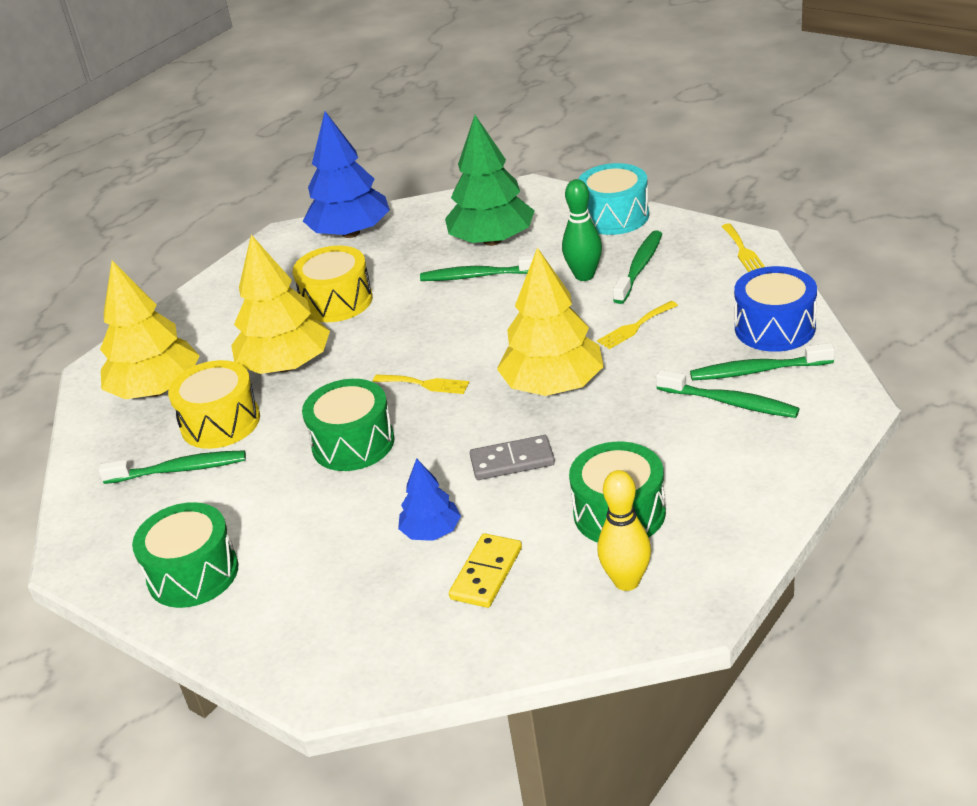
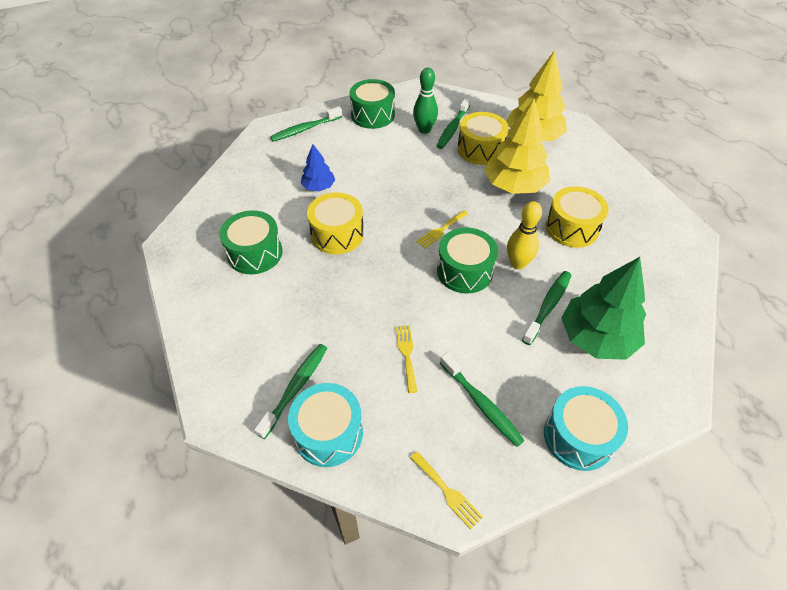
camera: 115 degrees right, 15 degrees up
(351, 233) = (669, 267): blue tree -> none
(353, 443) = (414, 186): green drum -> green drum (464, 271)
(486, 573) = (272, 192): yellow domino -> none
(512, 461) = (337, 234): grey domino -> yellow drum
(553, 386) = (384, 281): yellow tree -> none
(584, 275) = (498, 364): green bowling pin -> green bowling pin (424, 130)
(626, 581) = (212, 232): yellow bowling pin -> yellow bowling pin (518, 263)
(730, 402) = (282, 352): green toothbrush -> green toothbrush (305, 129)
(743, 251) = (447, 492): yellow fork -> yellow fork turned 150 degrees counterclockwise
(775, 328) = (328, 433): blue drum -> turquoise drum

